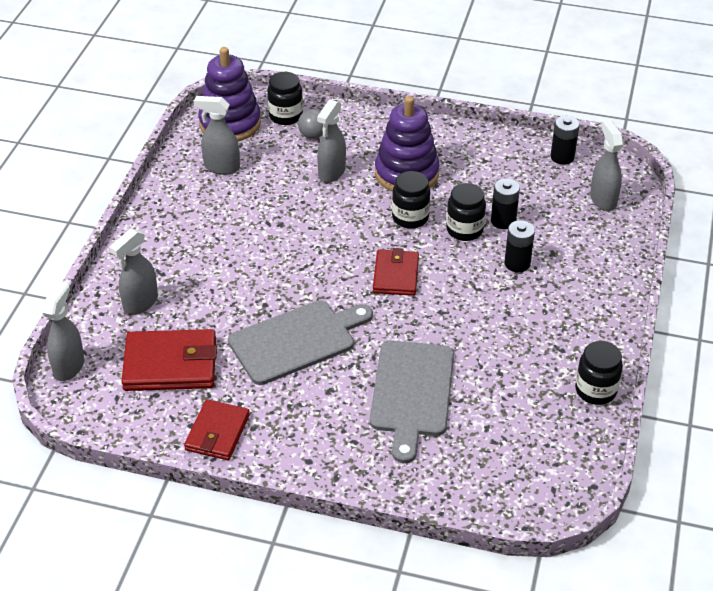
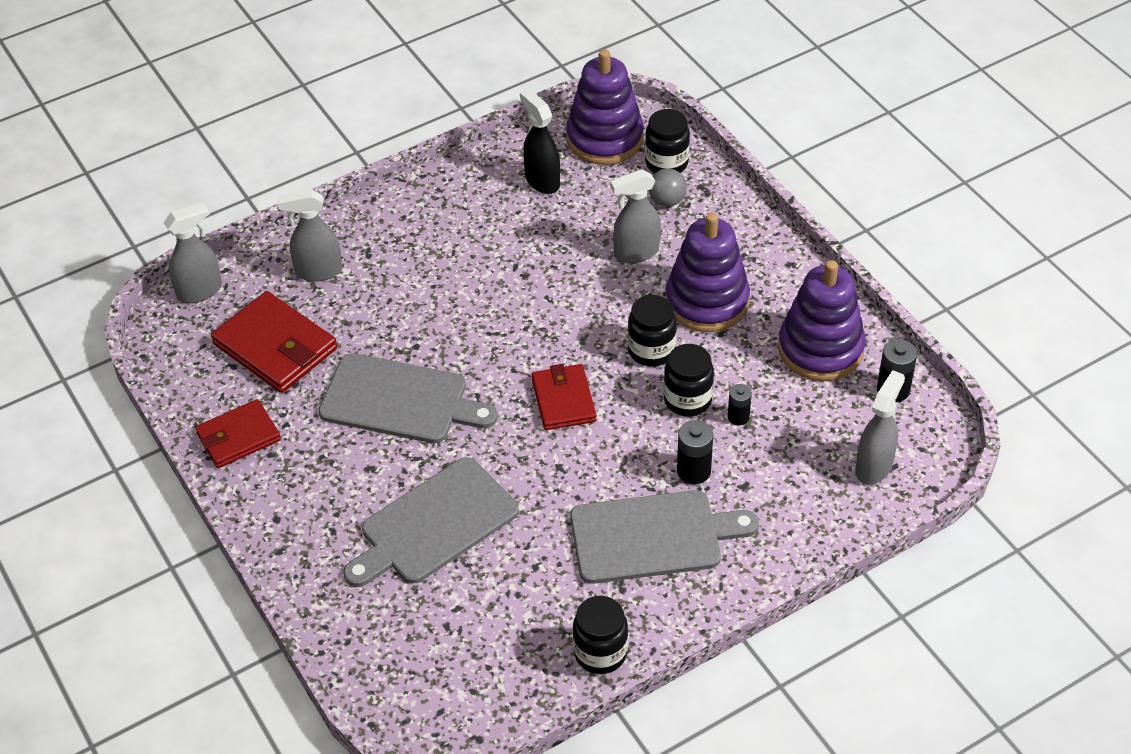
camera: 45 degrees right, 5 degrees up
(221, 167) = (542, 180): grey spray bottle -> black spray bottle
(396, 275) = (563, 400): red wallet -> red wallet turned 60 degrees counterclockwise
(499, 160) = (820, 349): none -> purple stacking toy
(503, 221) = (738, 417): black battery -> black battery, size x0.66
(541, 311) = (653, 536): none -> grey cutting board

